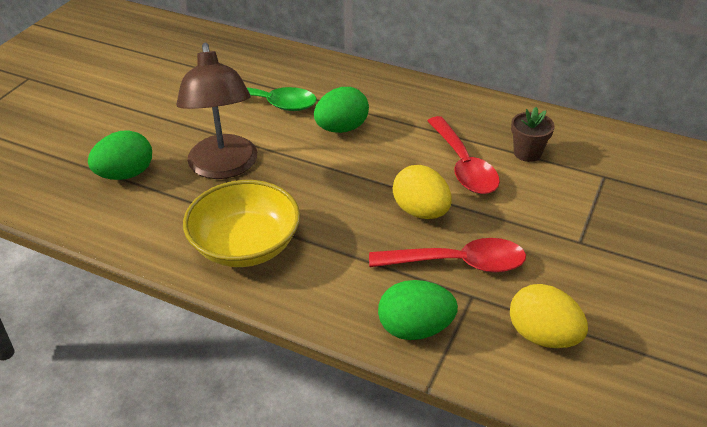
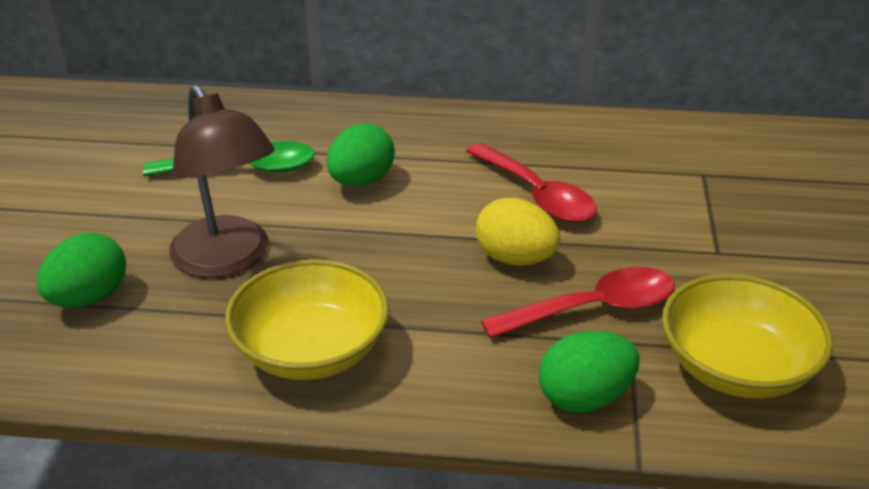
camera: 20 degrees left, 5 degrees down
(527, 153) = (603, 166): brown flower pot -> none
(543, 336) = (736, 367): yellow egg -> yellow bowl

